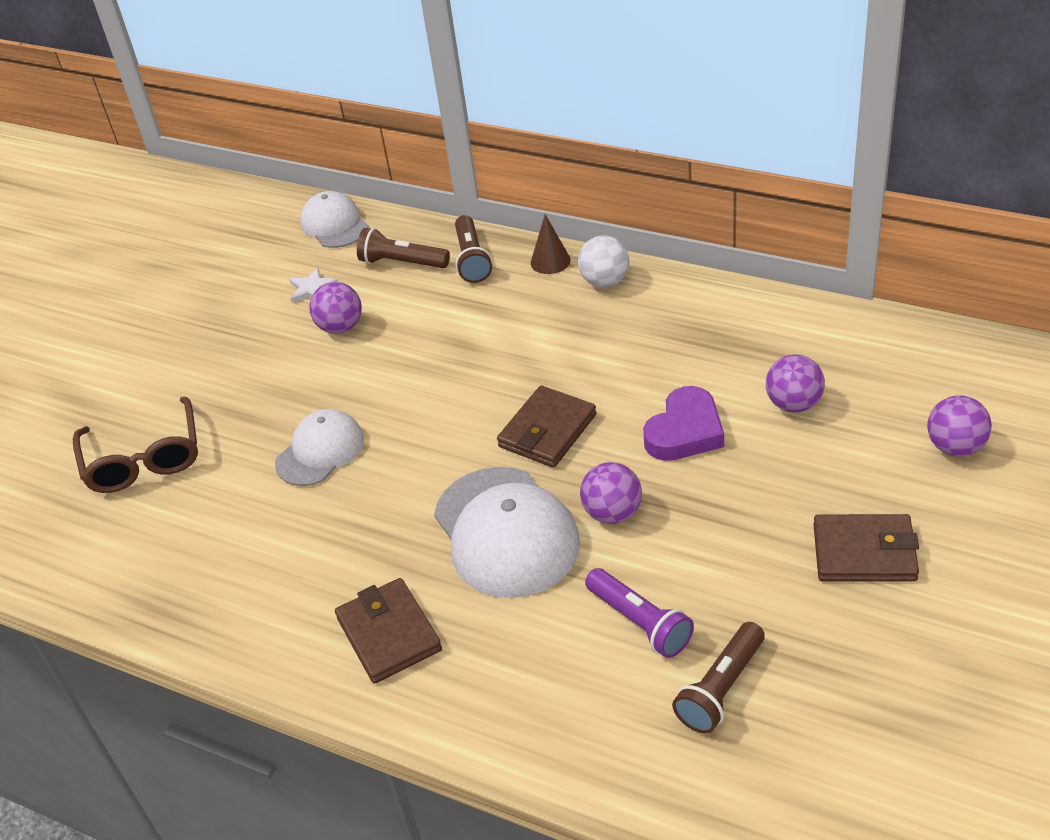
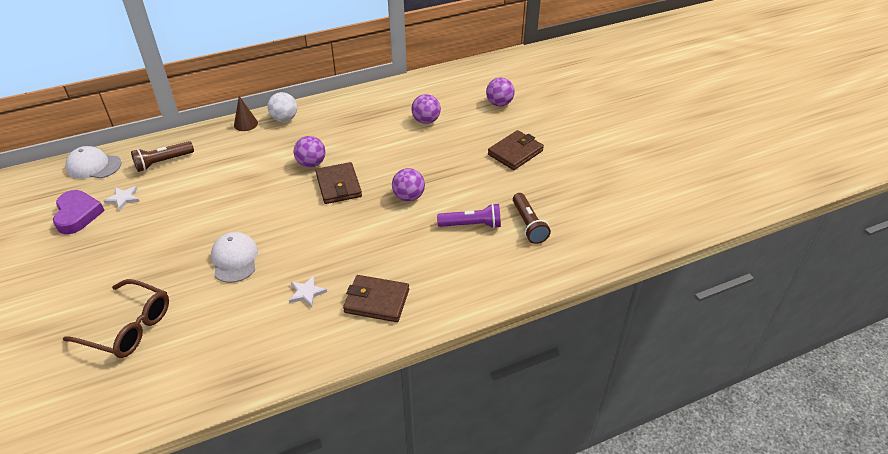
camera: 55 degrees left, 0 degrees up
(334, 557) = (307, 293): none -> white star
(340, 327) = (167, 205): purple ball -> purple ball (311, 163)
(472, 259) = (202, 142): brown flashlight -> none
(506, 532) = (374, 231): white cap -> none
(685, 431) = (397, 153): purple heart -> purple heart (77, 215)

